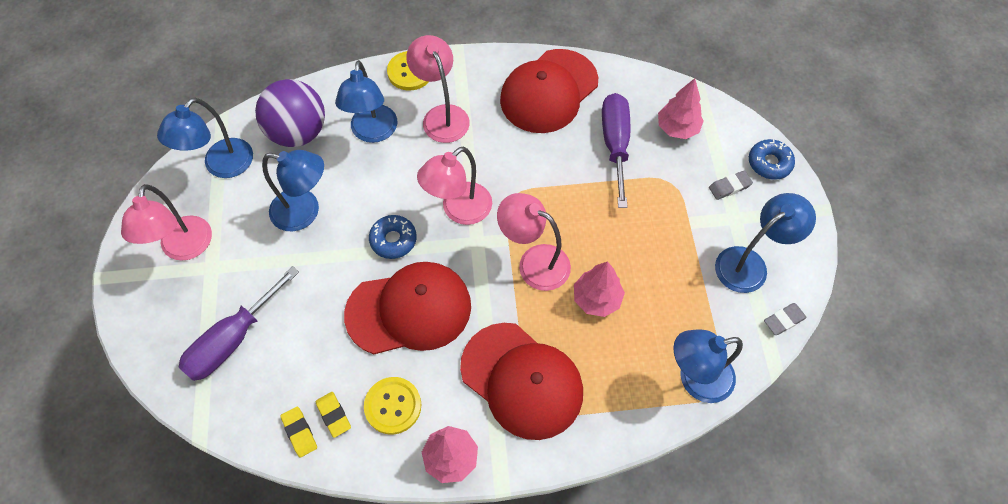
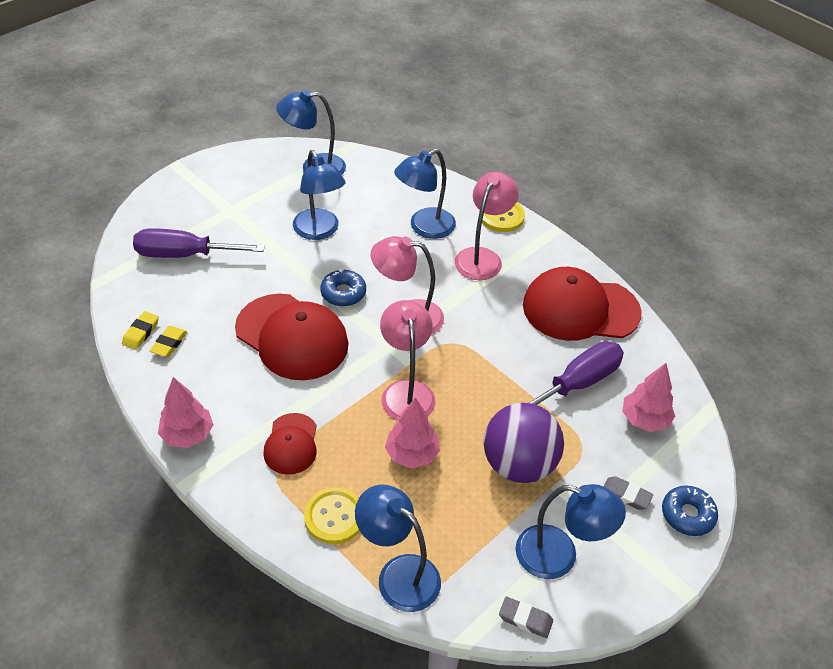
camera: 50 degrees right, 15 degrees down
(184, 248) = (232, 189): pink lamp -> none
(298, 132) = (381, 189): purple ball -> purple ball (518, 464)
(393, 406) = (203, 374): yellow button -> yellow button (334, 517)
(522, 380) = (291, 444): red cap -> red cap, size x0.54

